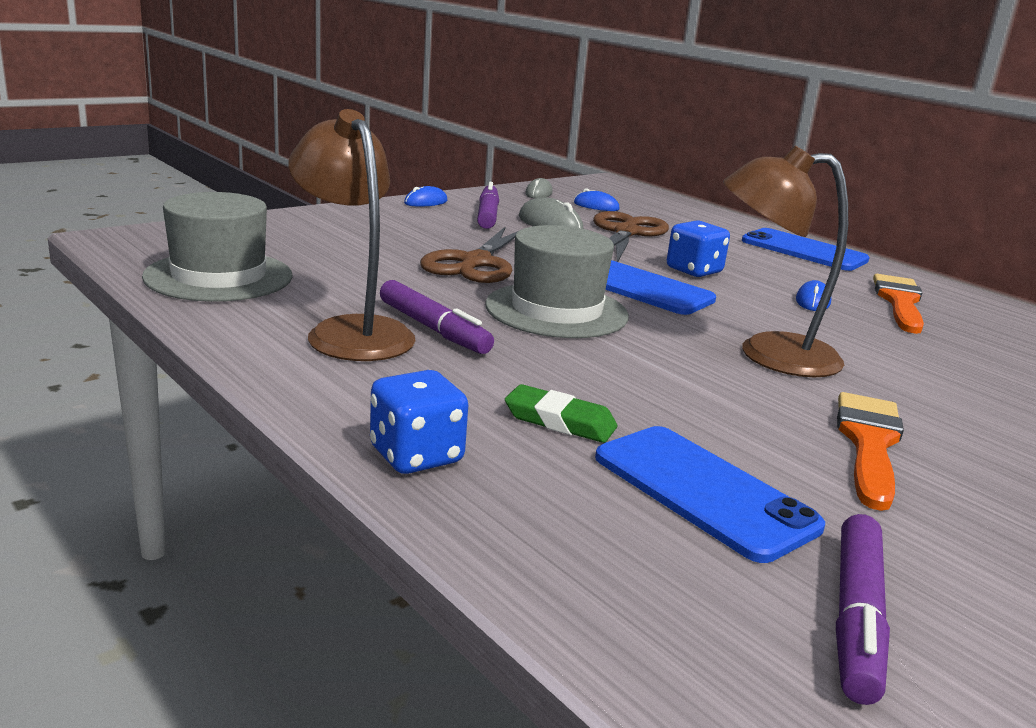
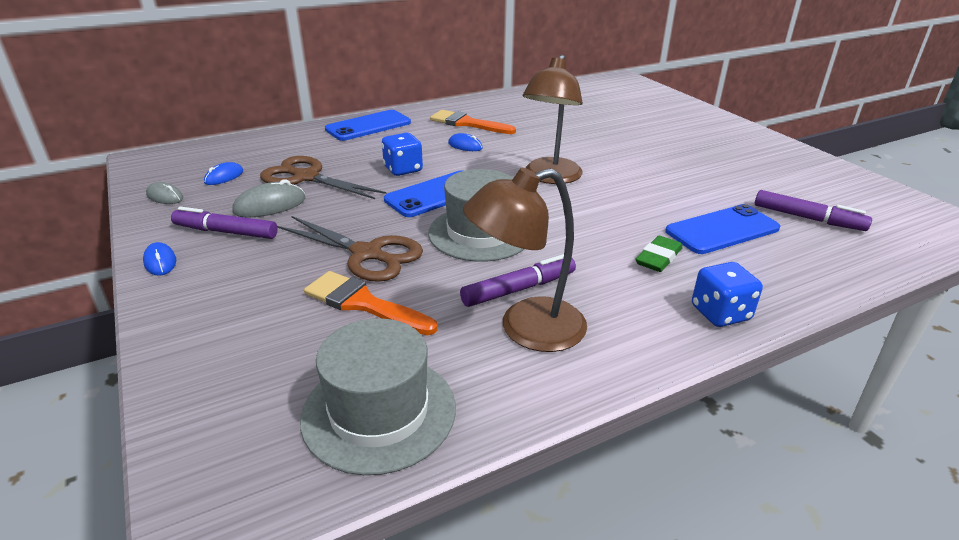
camera: 75 degrees left, 10 degrees up
(869, 444) = (656, 178): orange brush -> orange brush (363, 303)

